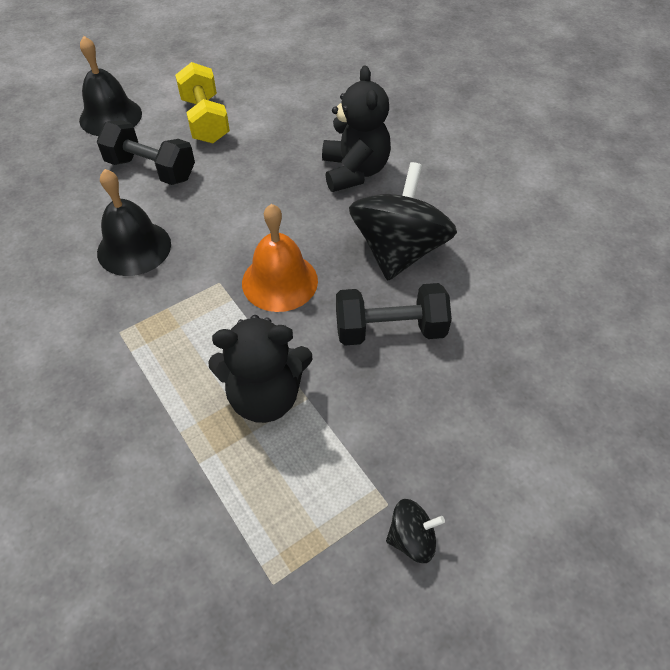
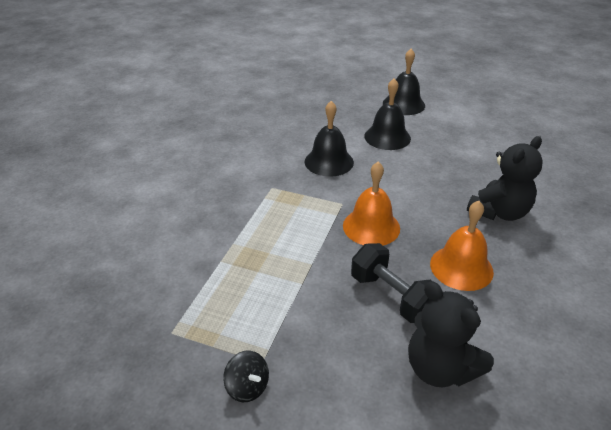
camera: 55 degrees right, 15 degrees down
(151, 169) = (387, 137): black dumbbell -> black bell
(205, 120) = (449, 134): yellow dumbbell -> none
(265, 396) = (286, 264): black teddy bear -> black teddy bear (440, 368)
(398, 251) = (461, 267): black spinning top -> orange bell

